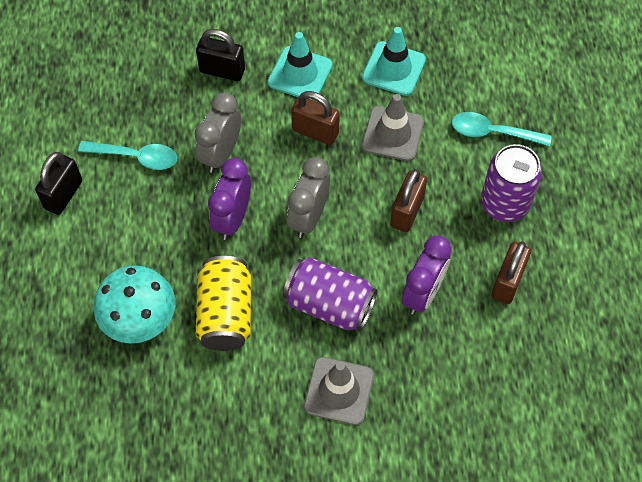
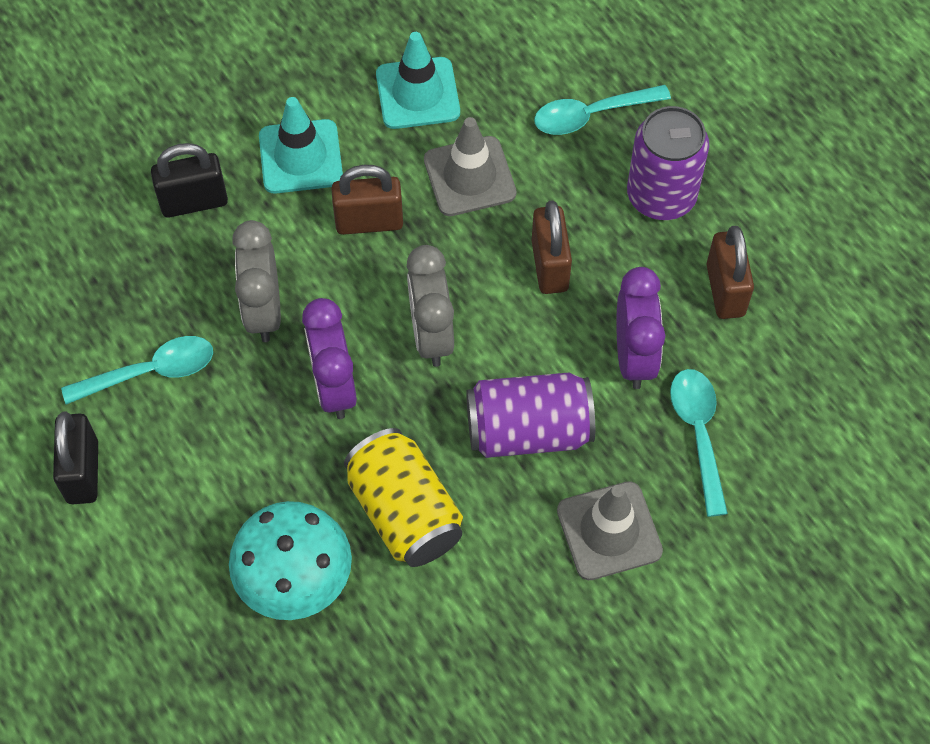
camera: 30 degrees left, 0 degrees up
(432, 362) = (698, 434): none -> turquoise spoon

